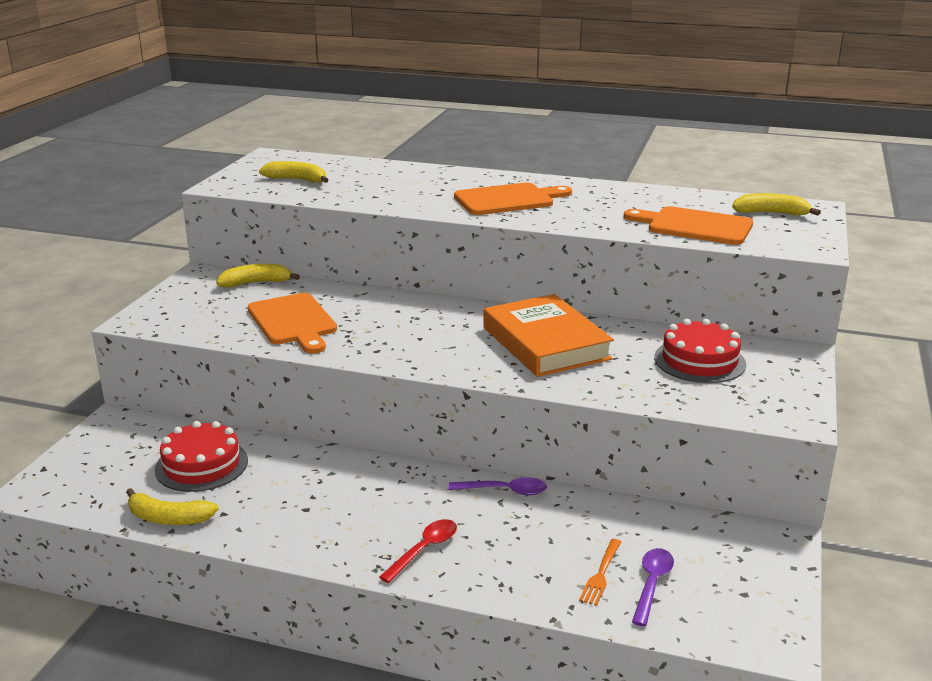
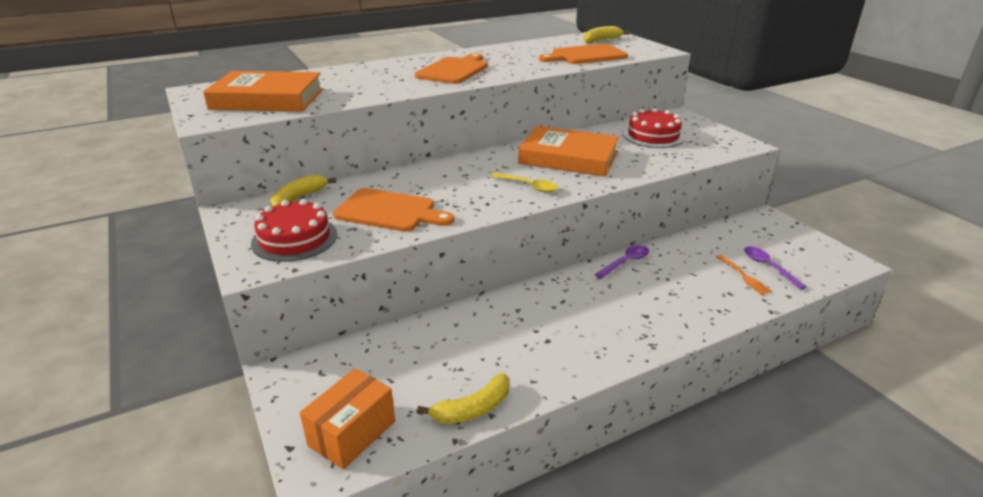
camera: 45 degrees left, 5 degrees up
(83, 483) = (352, 433): none -> orange box
(201, 465) = (422, 359): red cake -> red cake (294, 238)
(297, 180) = (267, 99): yellow banana -> orange book
(424, 550) = (653, 318): red spoon -> none
(444, 352) = (528, 186): none -> yellow spoon

